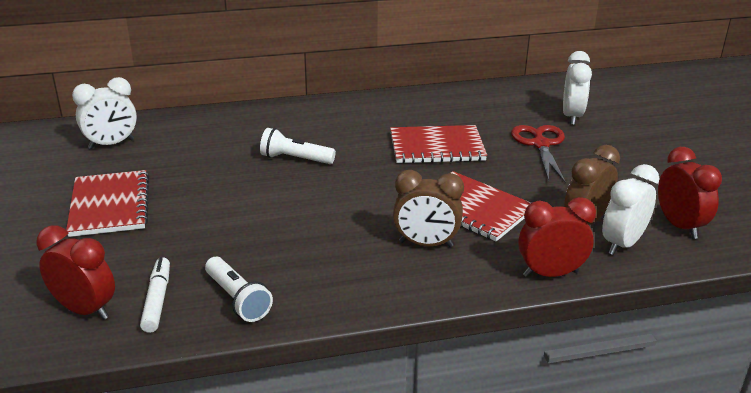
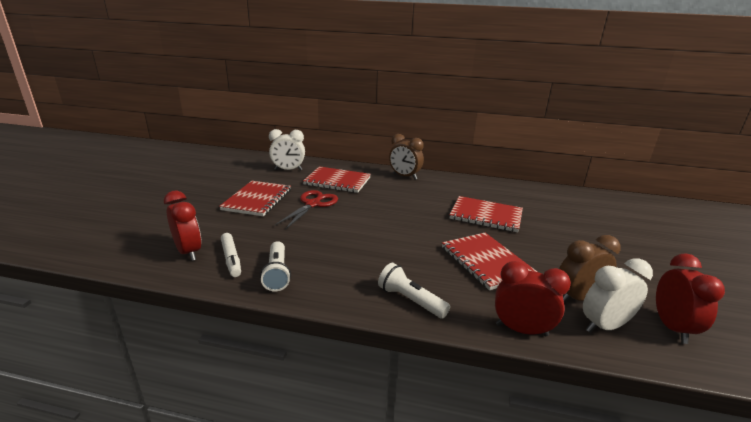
camera: 25 degrees right, 5 degrees down
(157, 300) = (231, 259): white marker -> white marker turned 135 degrees clockwise
(204, 145) = (337, 181): none -> red notebook
(295, 159) = (384, 201): white flashlight -> white flashlight (410, 300)
(426, 244) = (433, 276): brown clock -> brown clock (404, 176)
(540, 144) = (569, 232): red scissors -> red scissors (313, 204)
(572, 116) = (607, 220): white clock -> none

